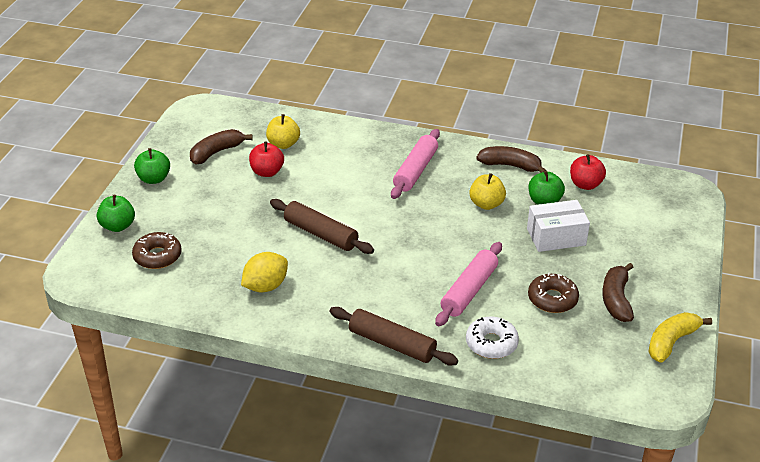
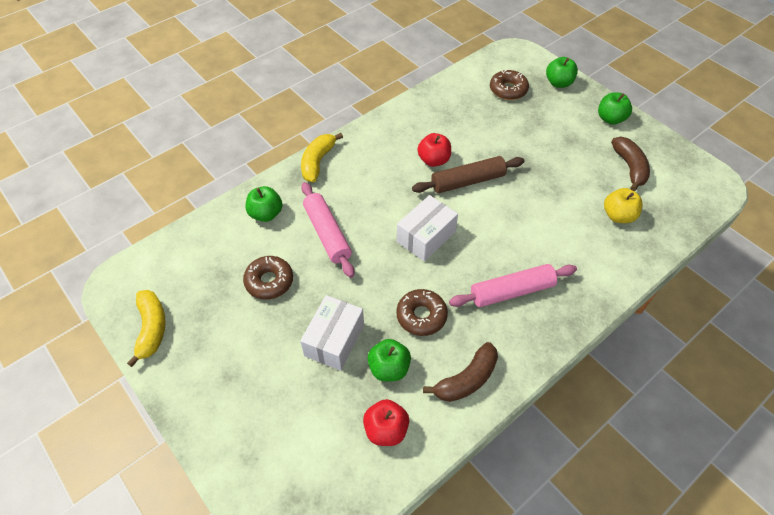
camera: 125 degrees right, 15 degrees up
(265, 286) = (432, 127): yellow lemon -> none
(267, 172) = (578, 186): red apple -> red apple (433, 160)
(392, 344) = (318, 162): brown rolling pin -> yellow banana
(410, 232) = (426, 236): none -> white box
(415, 171) = (512, 291): pink rolling pin -> pink rolling pin turned 75 degrees counterclockwise
(486, 204) = (421, 316): yellow apple -> brown donut
(491, 343) = (266, 214): white donut -> green apple
(616, 299) = (226, 326): brown banana -> none

